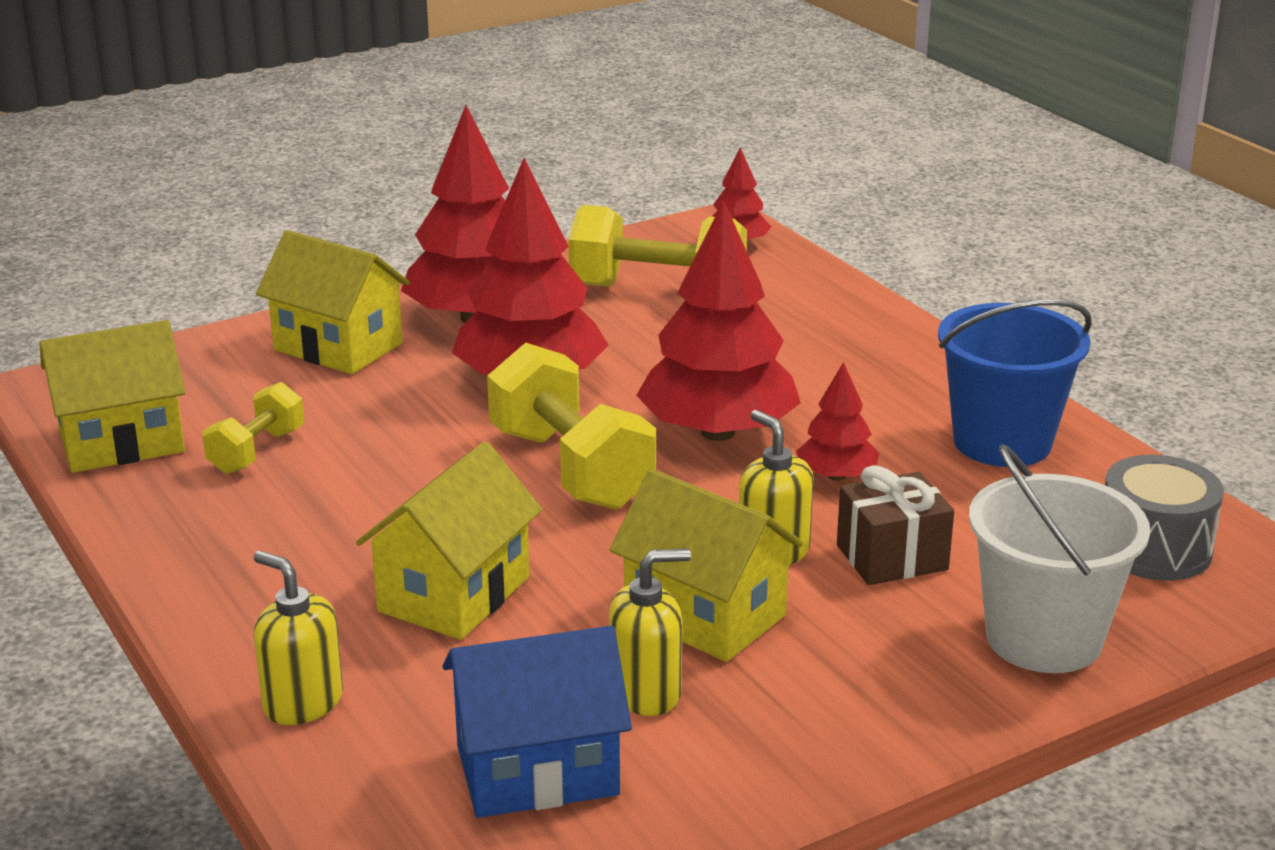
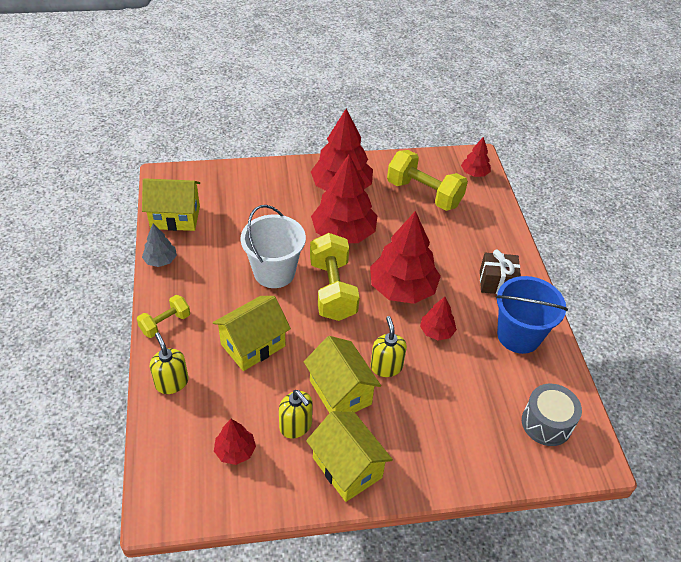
camera: 20 degrees right, 20 degrees up
(134, 516) = (160, 260): none -> grey tree
(257, 451) = (220, 239): yellow dumbbell -> yellow dumbbell (165, 323)
(338, 347) = (279, 188): yellow house -> yellow house (347, 467)
(537, 770) = (235, 451): blue house -> red tree
(646, 692) = (296, 426): yellow soap dispenser -> yellow soap dispenser turned 45 degrees clockwise
(892, 557) = (432, 387): brown gift -> brown gift (496, 282)
(1043, 638) = (468, 457): white bucket -> white bucket (274, 272)

